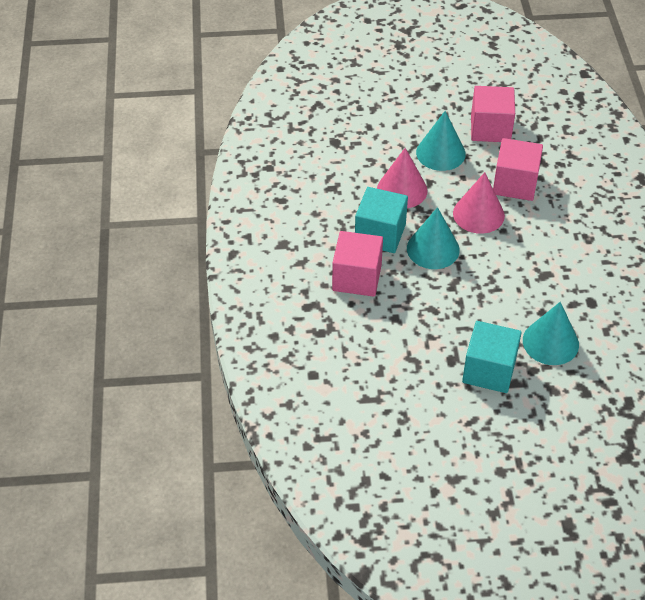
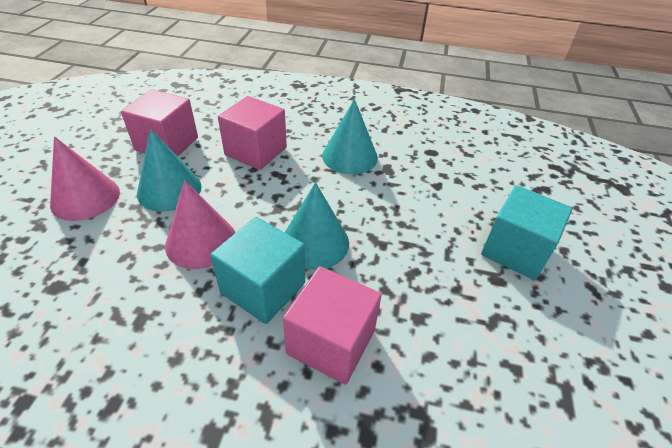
camera: 75 degrees left, 5 degrees down
(478, 214) = (282, 189): pink cone -> pink cone (85, 198)
(550, 342) = (479, 192): turquoise cone -> turquoise cone (350, 156)

